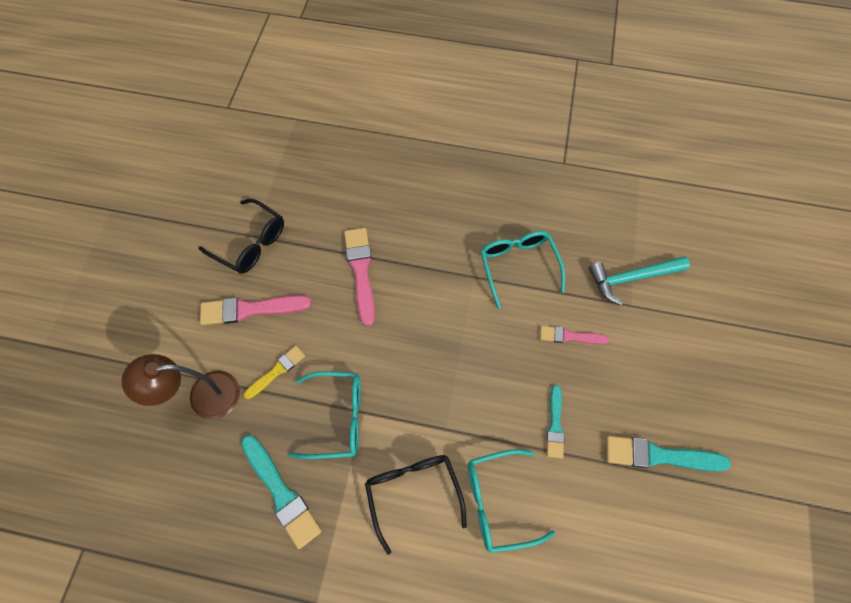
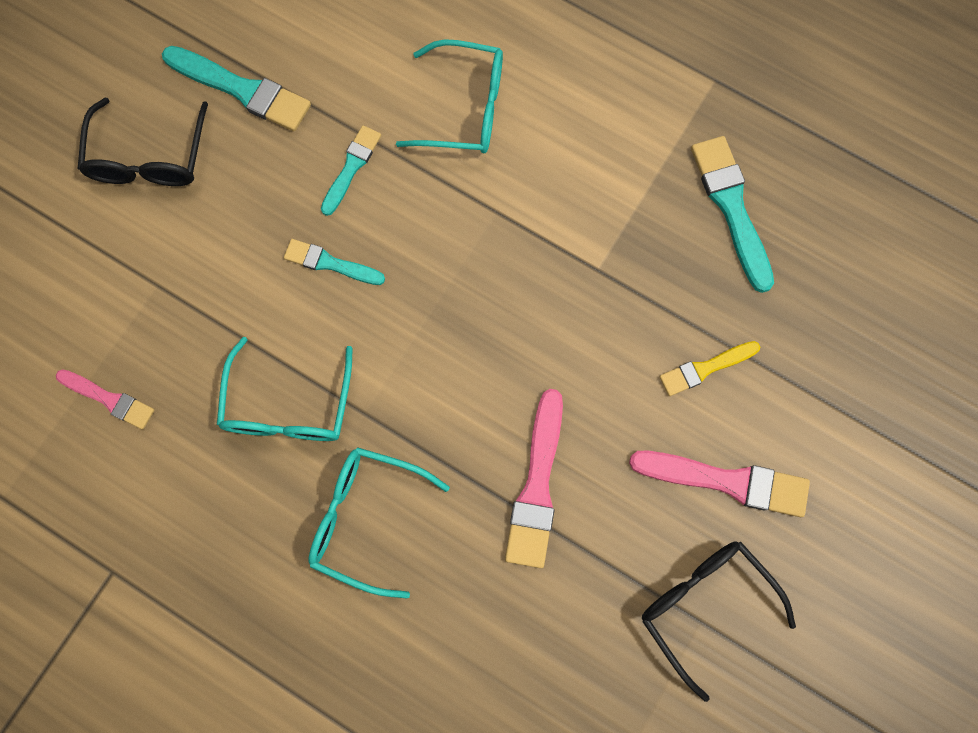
camera: 160 degrees left, 10 degrees up
(203, 396) = (817, 368): brown lamp -> none
(338, 417) = (634, 275): turquoise glasses -> turquoise glasses (366, 518)
(413, 492) = (565, 153): black glasses -> black glasses (149, 158)
(536, 355) = (330, 263): none -> turquoise brush
(570, 336) = (269, 272): pink brush -> pink brush (109, 399)
(631, 278) = (130, 324): turquoise hammer -> none

